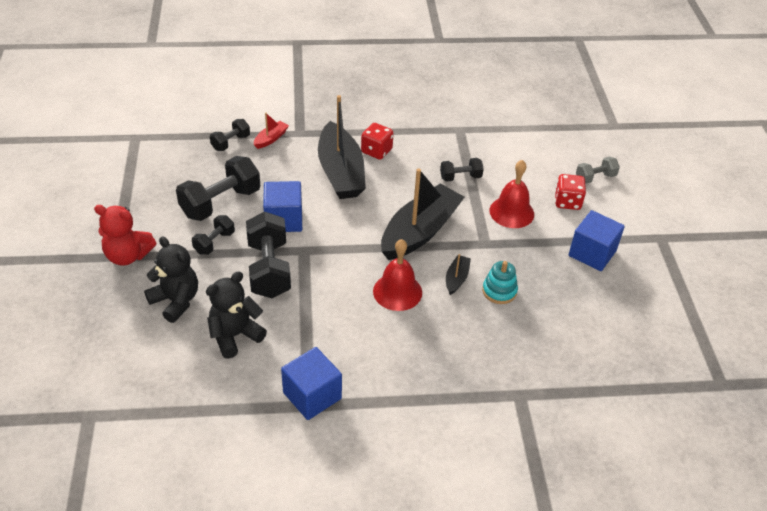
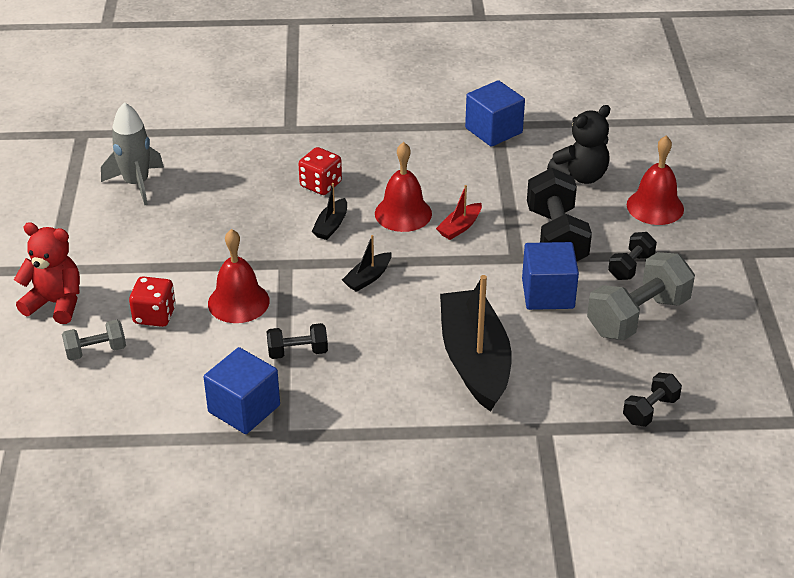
camera: 175 degrees left, 5 degrees down
(128, 256) = (731, 252): red teddy bear -> red teddy bear (56, 303)
(176, 301) = (655, 207): black teddy bear -> red bell
(220, 203) = (637, 316): black dumbbell -> grey dumbbell
(271, 139) = (588, 417): red boat -> red boat (460, 227)
(376, 151) = (420, 395): red dice -> red dice (321, 185)
(420, 231) = (368, 278): black boat -> black boat, size x0.43
(499, 291) = (283, 213): turquoise stacking toy -> none
(592, 253) = (153, 251): blue cube -> blue cube (244, 409)
(638, 321) = (136, 184): none -> grey rocket

